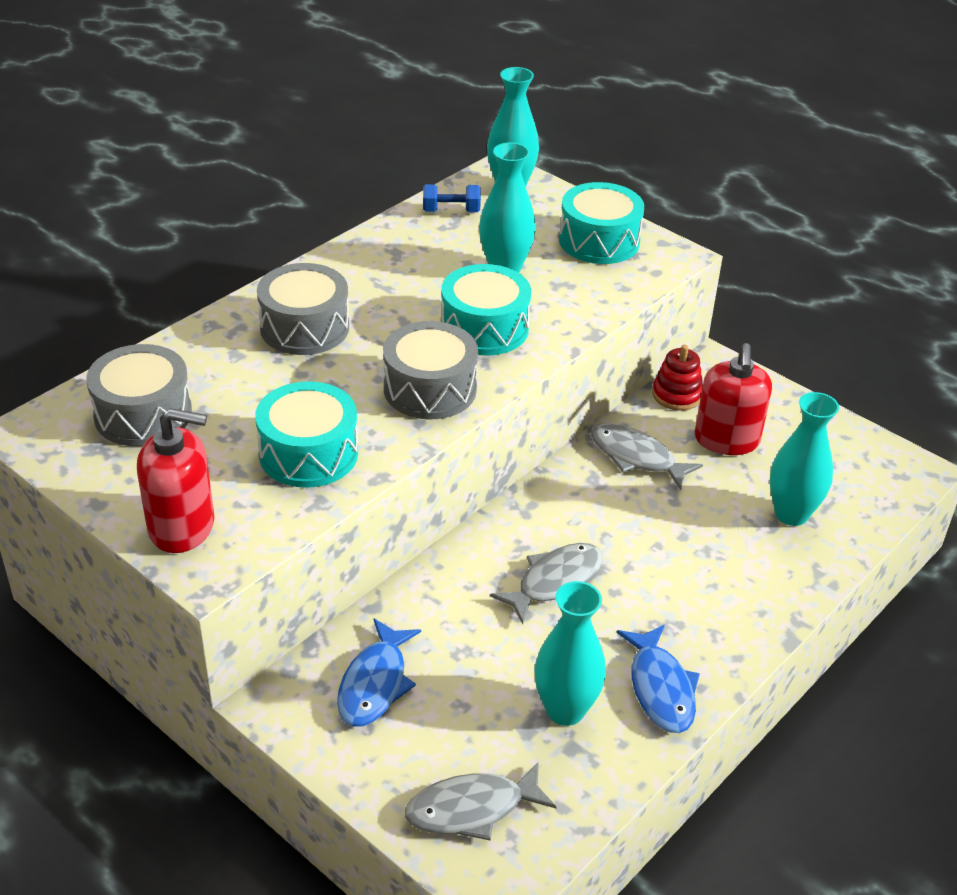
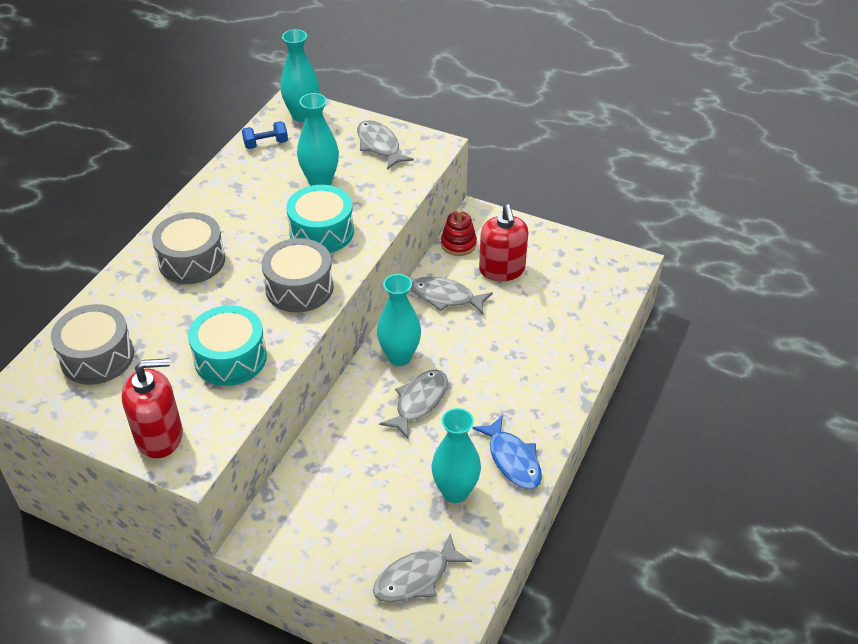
camera: 15 degrees left, 5 degrees up
(375, 684) = (321, 508): blue fish -> none
(599, 241) = (379, 145): turquoise drum -> grey fish
(791, 514) = (560, 314): turquoise vase -> turquoise vase (399, 357)

